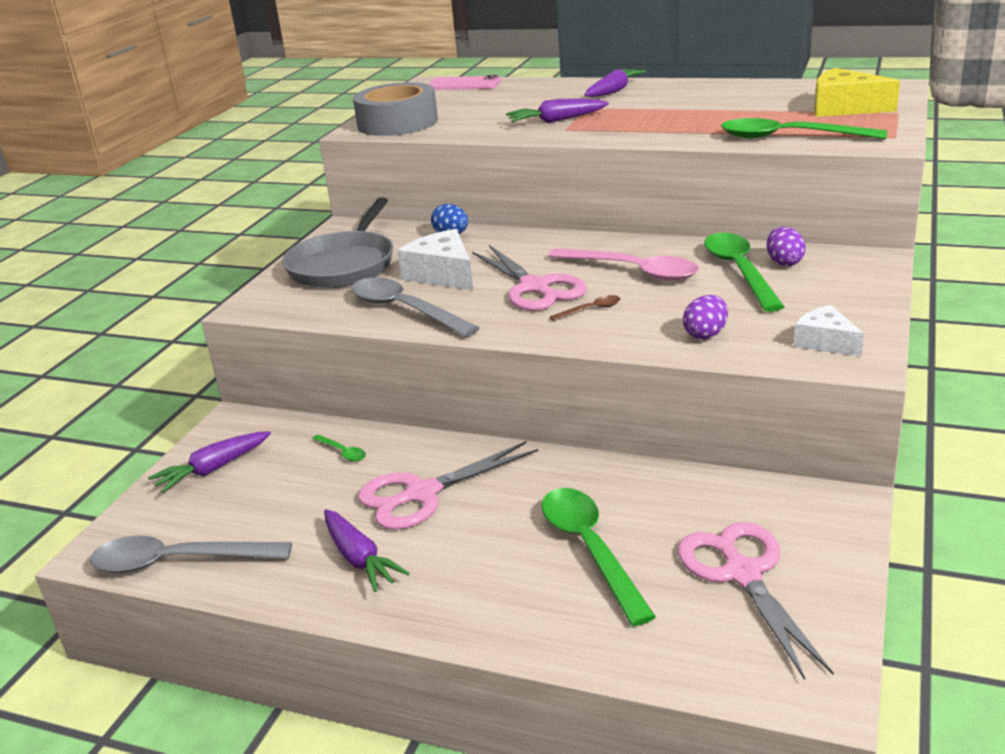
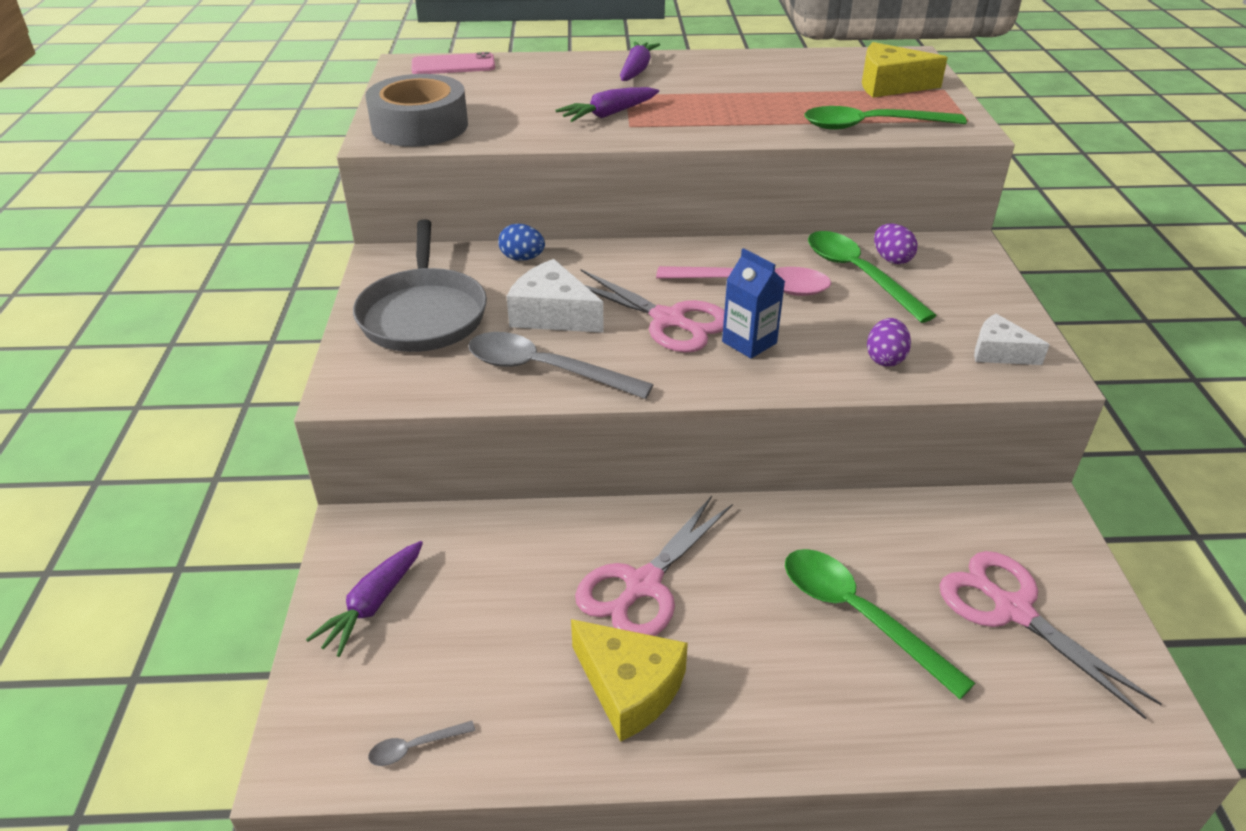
camera: 25 degrees left, 10 degrees up
(178, 562) = (415, 747): grey spoon -> grey spoon, size x0.44
(342, 452) = (517, 548): green spoon -> none
(359, 559) = (629, 687): purple carrot -> yellow cheese
(591, 310) = (749, 342): brown spoon -> blue carton

